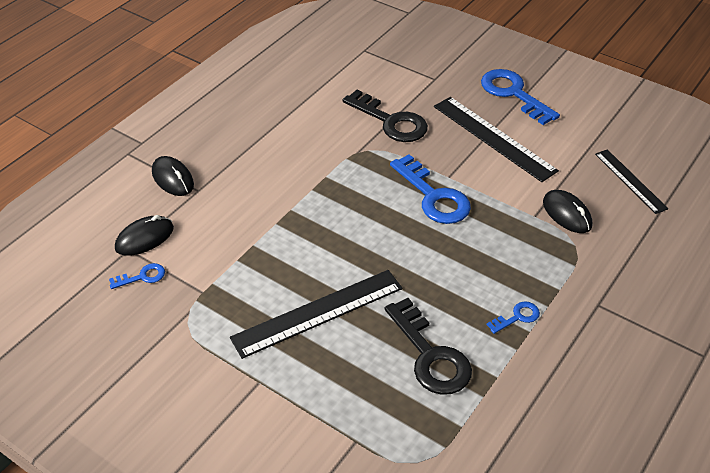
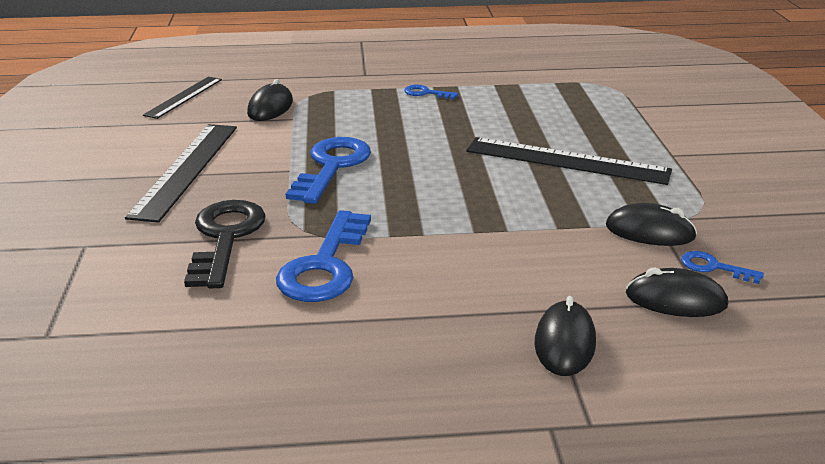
camera: 130 degrees left, 15 degrees down
(200, 280) = (649, 231): none -> black mouse
(430, 355) = (519, 108): black key -> none
(513, 94) = (75, 185): blue key -> blue key (325, 265)

